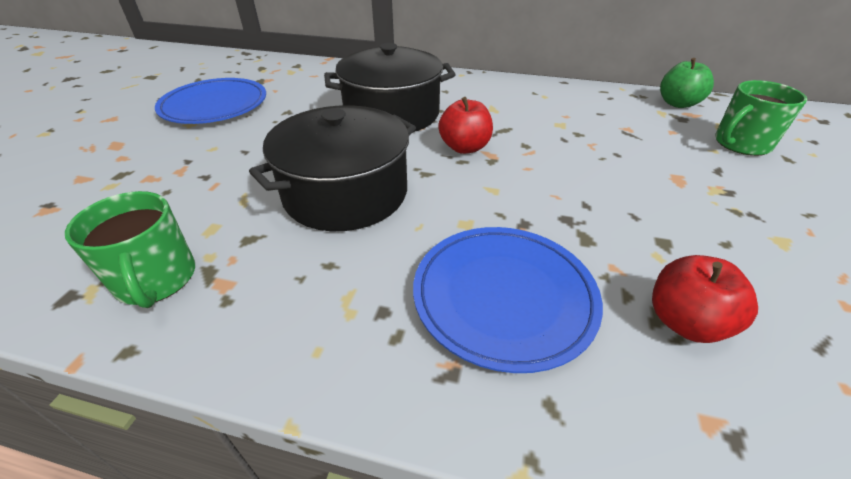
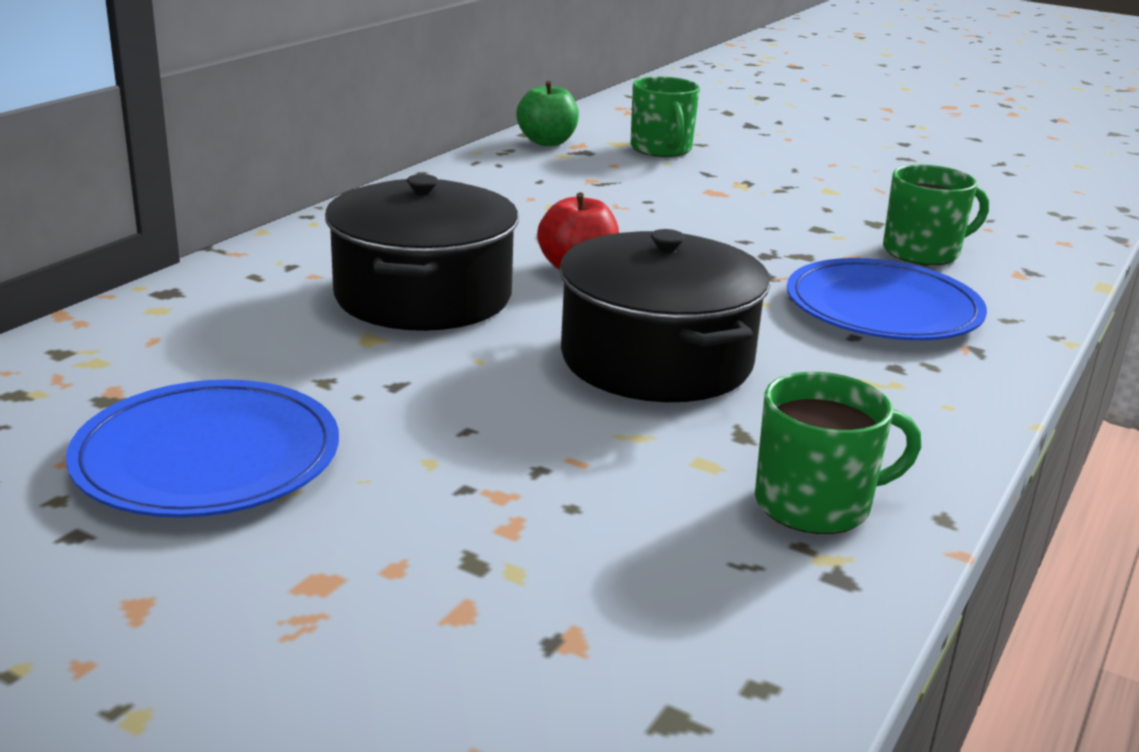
camera: 75 degrees left, 15 degrees down
(685, 322) = (923, 252): red apple -> green mug

